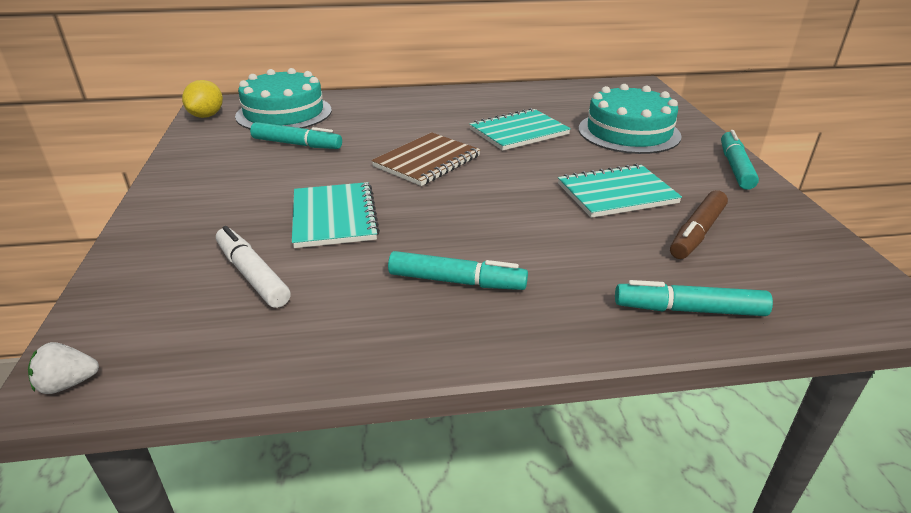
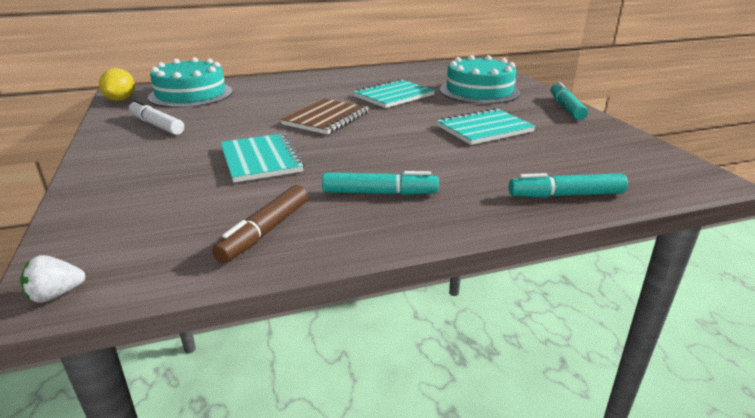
camera: 10 degrees left, 5 degrees down
(252, 275) = (203, 204): white marker -> white marker (157, 125)
(296, 144) = (209, 114): turquoise marker -> none
(697, 233) = (553, 148): brown marker -> brown marker (266, 231)

